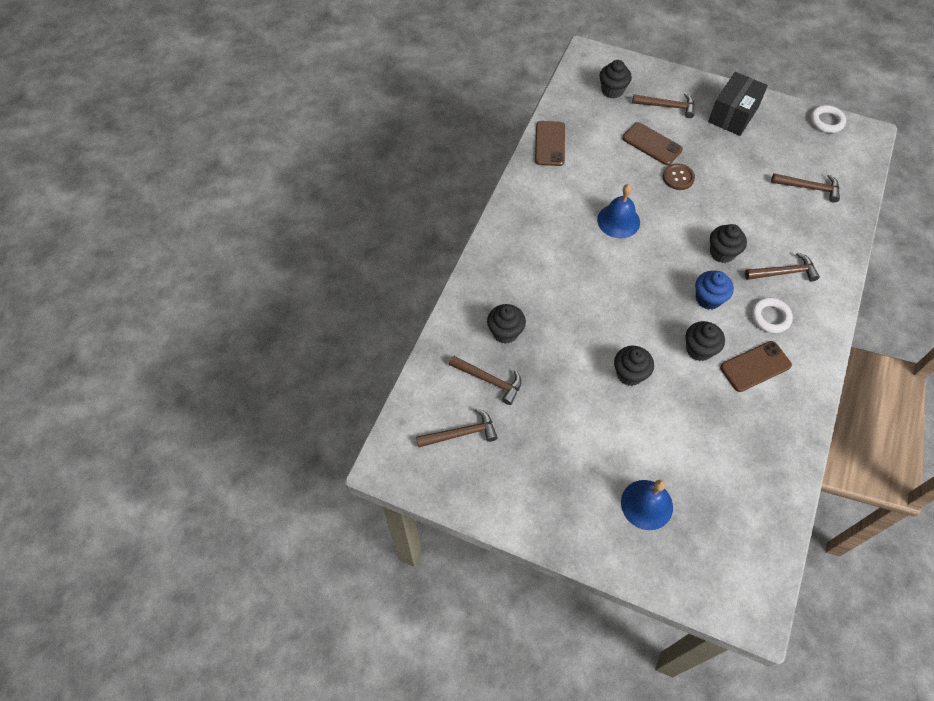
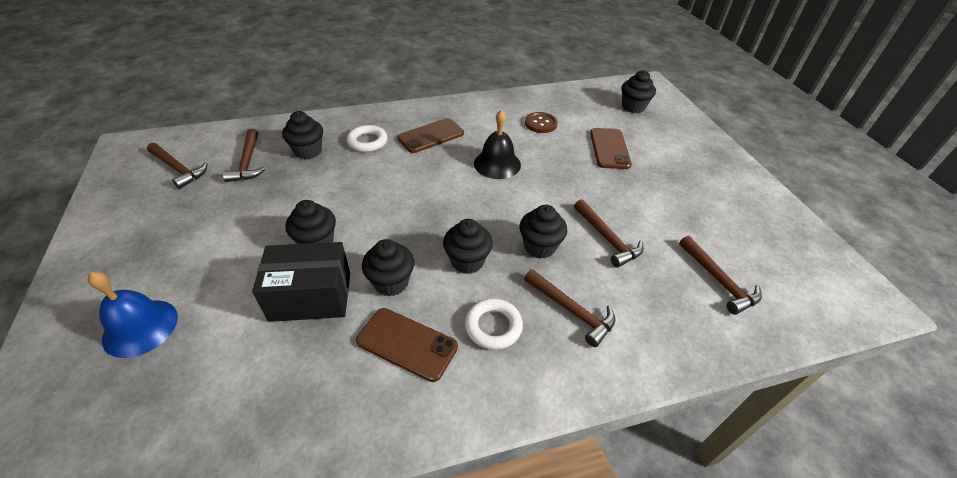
camera: 50 degrees right, 15 degrees down
(549, 143) = (532, 100): brown phone -> brown phone (431, 136)
(618, 221) = (497, 164): blue bell -> black bell
(667, 106) = (664, 140): brown hammer -> brown hammer (607, 239)
(678, 177) = (594, 179): brown button -> brown button (540, 123)
(708, 299) = (467, 261): blue cupcake -> black cupcake
(733, 115) = (721, 182): black box -> black box (311, 296)
(826, 122) = (829, 255): white ring -> white ring (367, 142)

